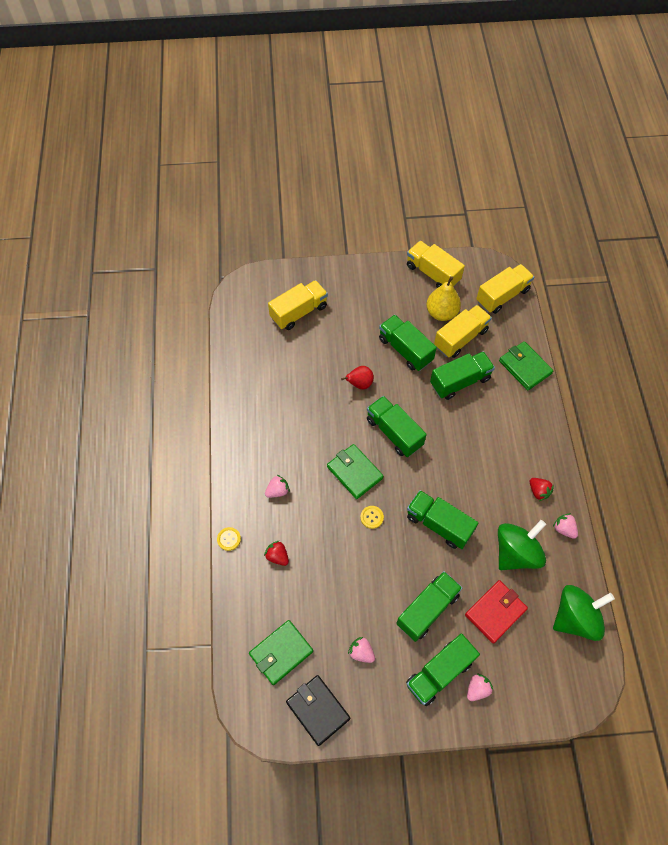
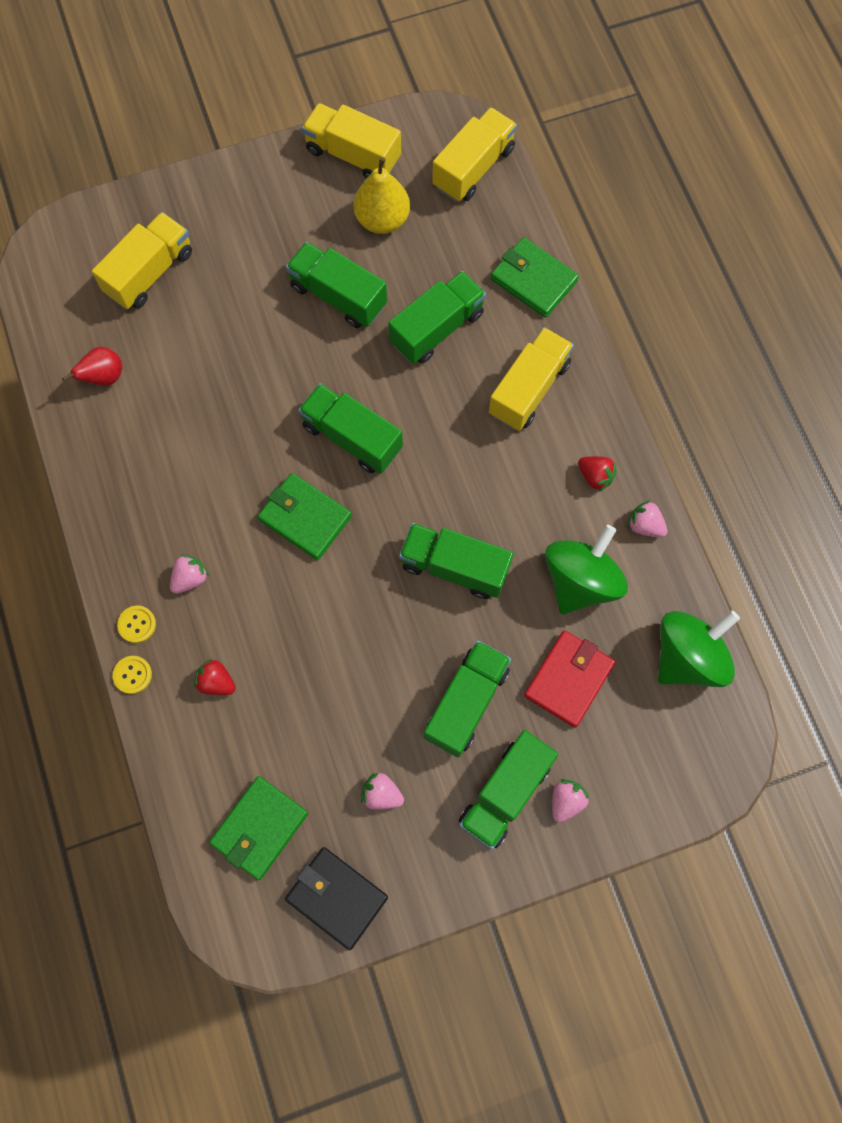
camera: 15 degrees left, 10 degrees up
(359, 384) = (278, 371): red pear -> red pear (104, 377)
(372, 517) = (348, 582): yellow button -> yellow button (137, 624)
(460, 338) = (422, 255): yellow truck -> yellow truck (528, 389)

